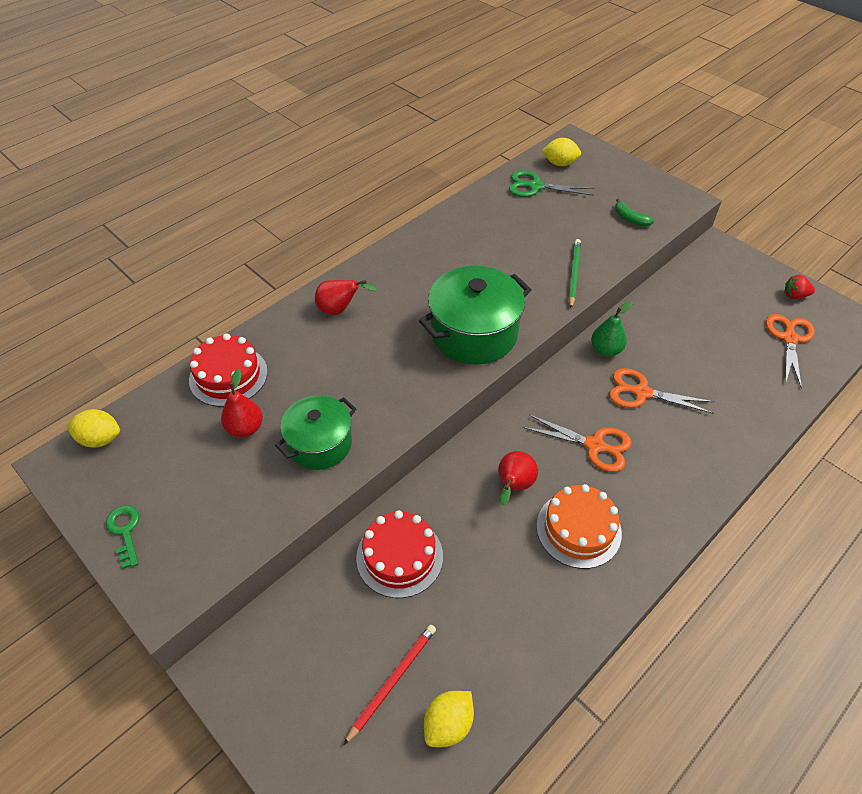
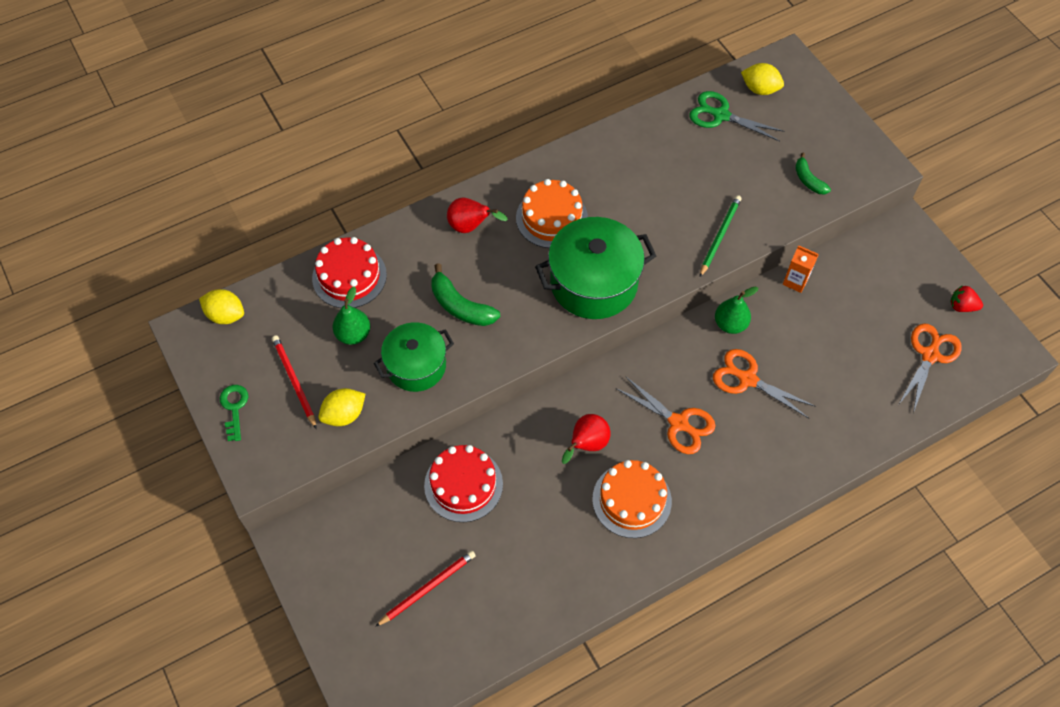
camera: 15 degrees right, 10 degrees up
(189, 488) = (294, 381): none -> red pencil
(245, 428) = (353, 334): red pear -> green pear
(350, 379) = (460, 306): none -> green banana
(415, 288) = (551, 218): none -> orange cake
(448, 724) = (463, 633): yellow lemon -> yellow lemon (344, 415)
(647, 304) = (795, 281): none -> orange carton

